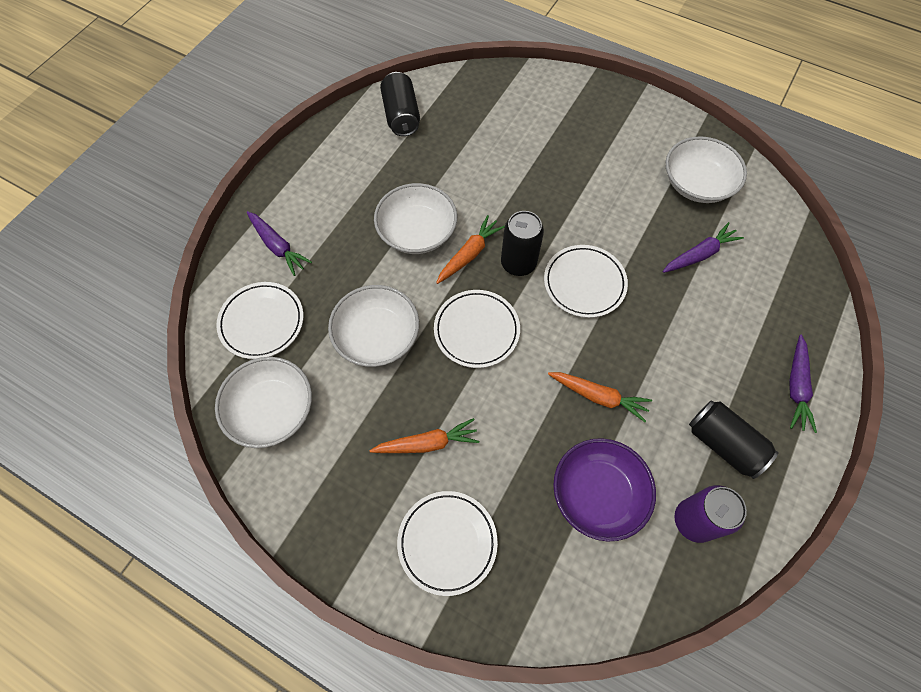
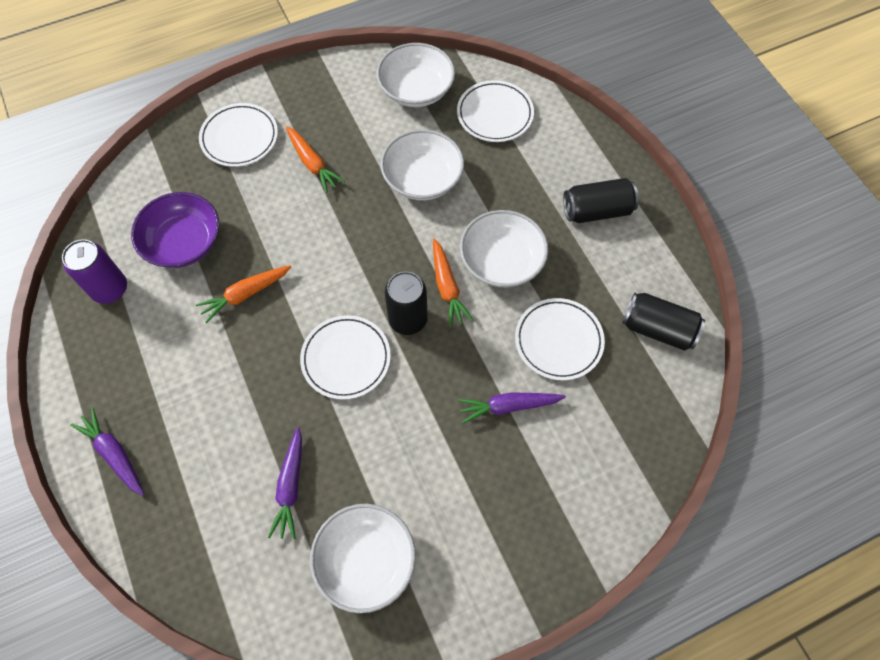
camera: 125 degrees right, 0 degrees up
(278, 246) = (561, 155): purple carrot -> purple carrot (508, 406)
(427, 443) = (312, 163): orange carrot -> orange carrot turned 60 degrees counterclockwise
(476, 330) = (371, 247): white plate -> white plate (558, 341)
(723, 444) = (132, 355): black can -> black can (597, 211)

